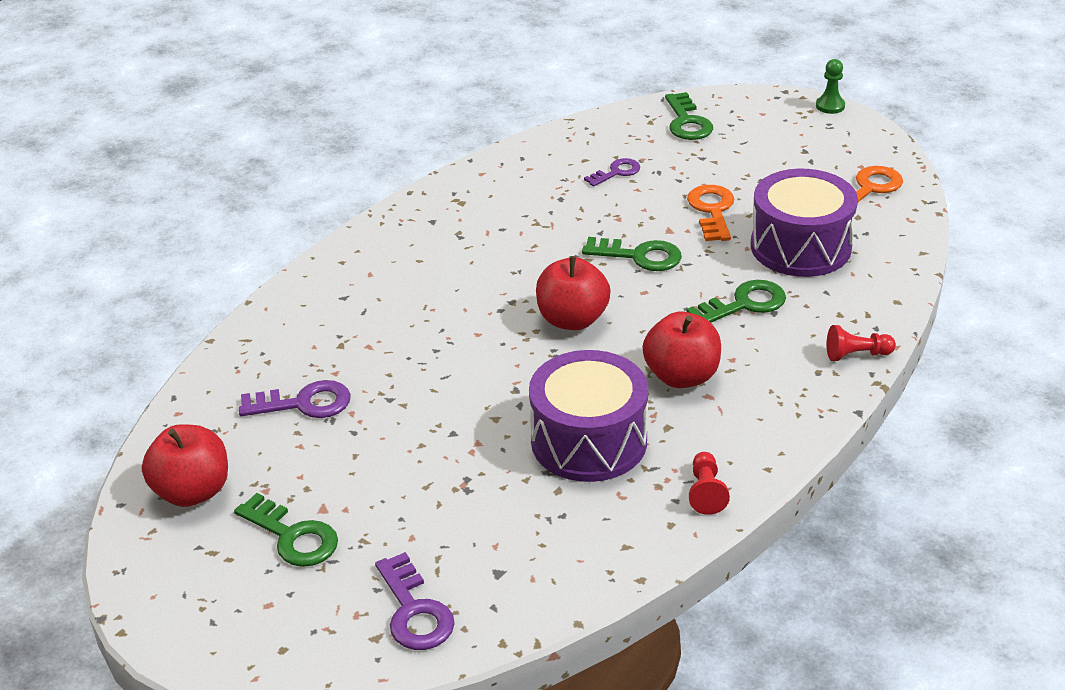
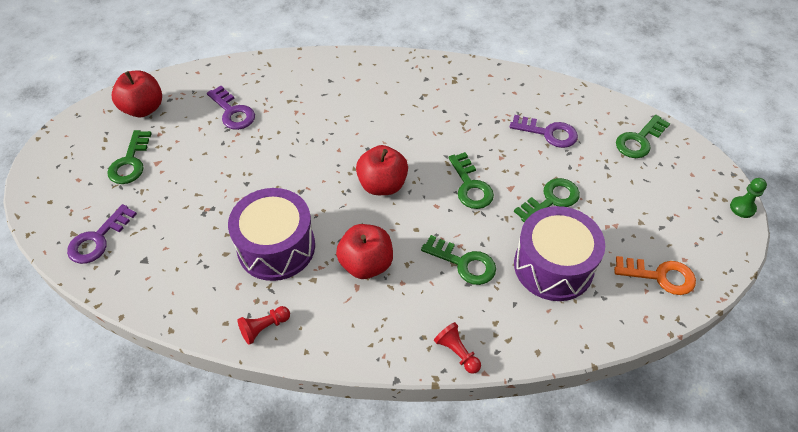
camera: 55 degrees right, 15 degrees up
(616, 172) = (548, 133): purple key -> purple key, size x1.50
(712, 211) = (551, 200): orange key -> green key

